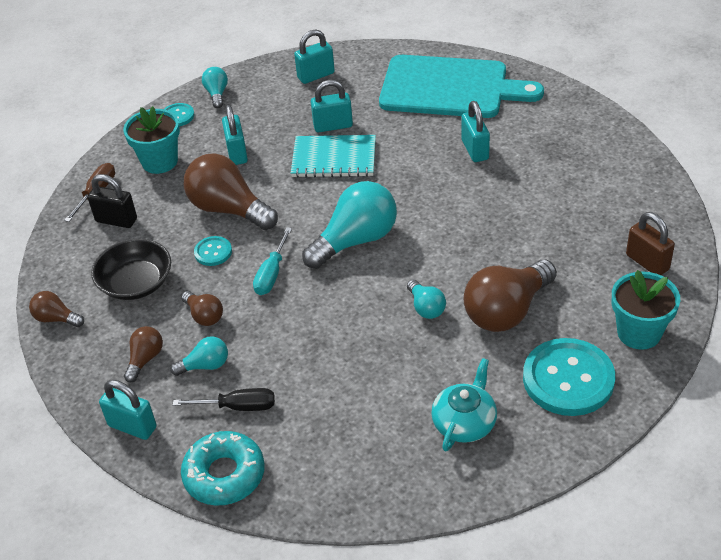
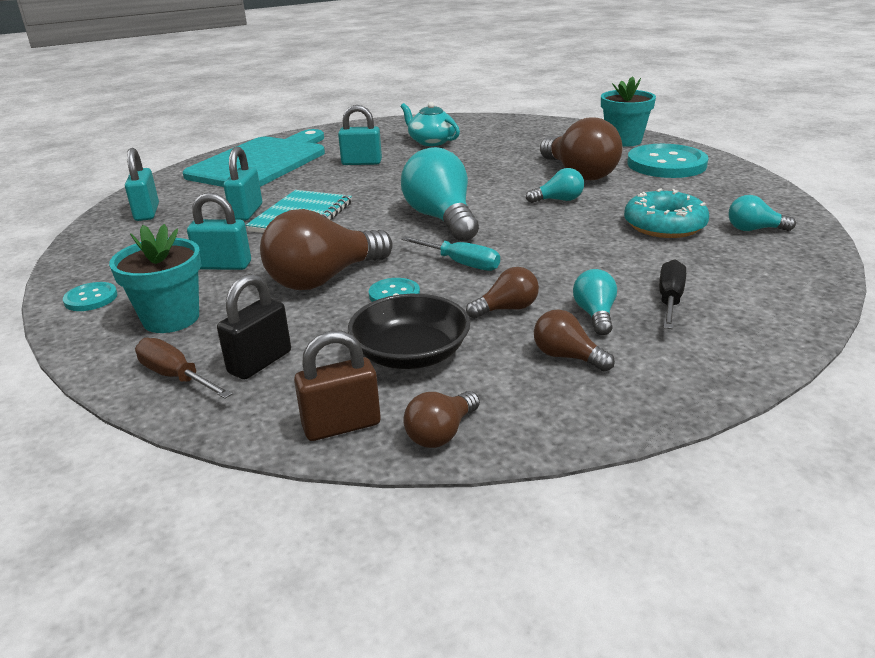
camera: 75 degrees left, 15 degrees down
(132, 426) = (692, 375): turquoise padlock -> none
(217, 94) = (87, 269): turquoise light bulb -> turquoise light bulb (754, 229)
(224, 475) = (777, 316): turquoise donut -> turquoise donut (664, 225)
(464, 422) = (709, 201): turquoise teapot -> turquoise teapot (431, 141)
(647, 262) = (549, 131): brown padlock -> brown padlock (341, 425)

